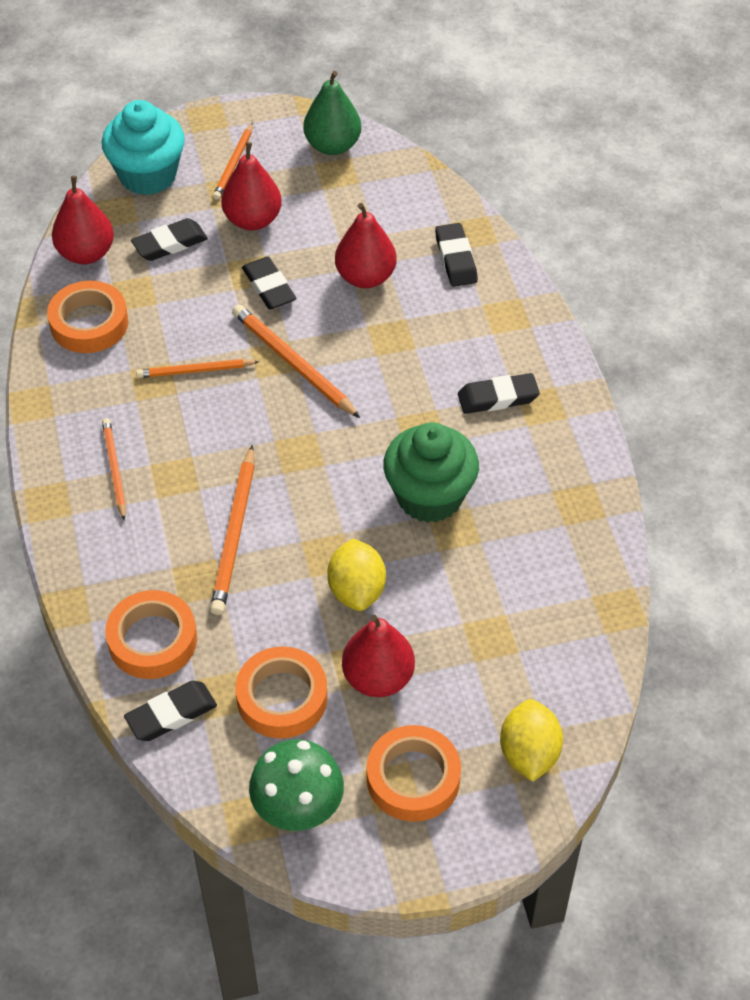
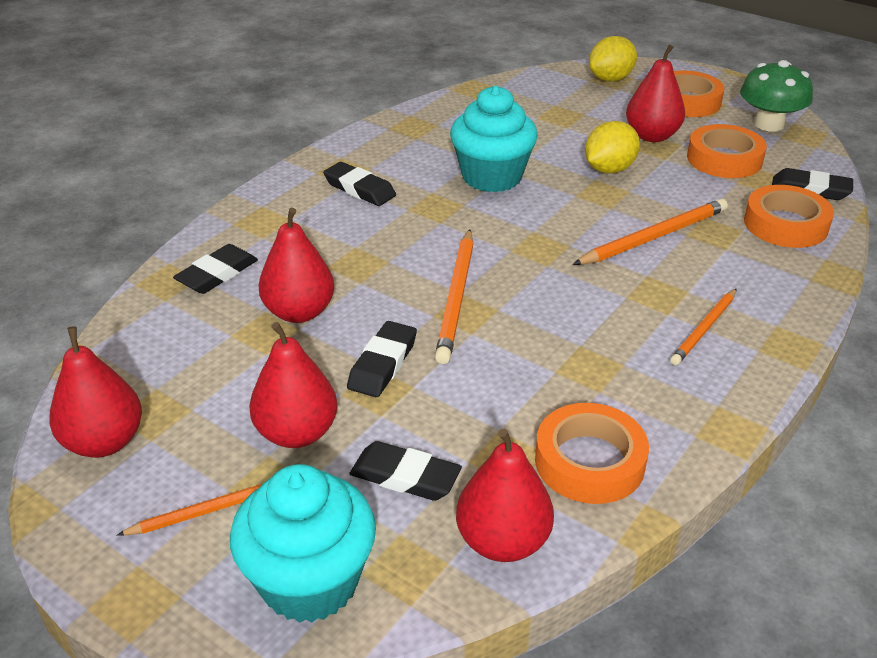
camera: 130 degrees left, 15 degrees down
(195, 371) = (542, 348): orange pencil -> none
(332, 145) = (104, 442): green pear -> red pear
(429, 496) = (492, 177): green cupcake -> turquoise cupcake

